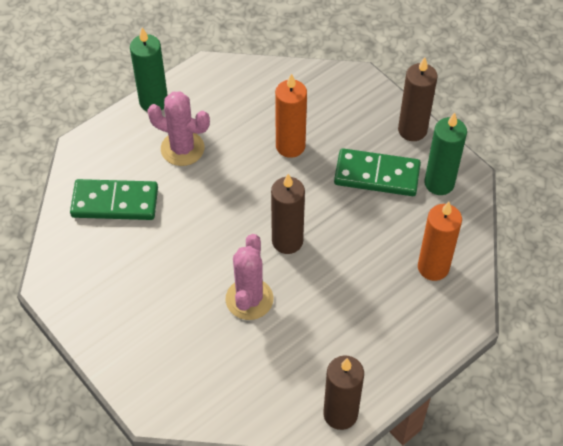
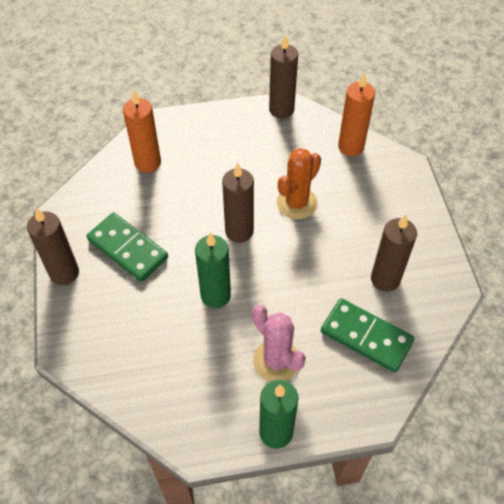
camera: 150 degrees left, 0 degrees up
(120, 262) = (385, 279): none -> brown candle
(249, 299) = (296, 203): pink cactus -> orange cactus
(290, 146) = (178, 312): orange candle -> orange candle (351, 146)
(439, 183) = (86, 218): green candle -> green candle (215, 295)

